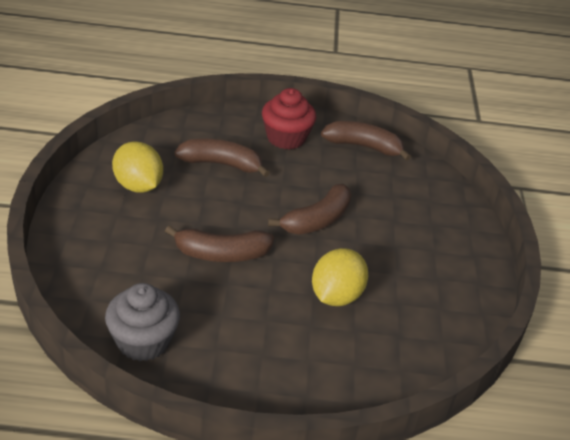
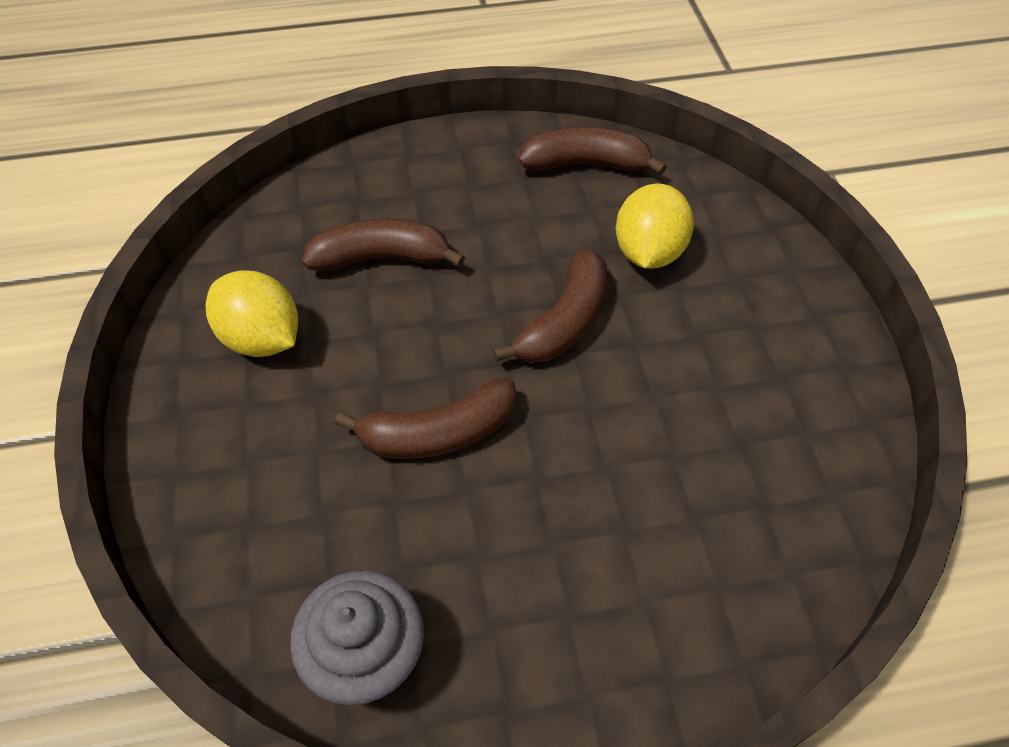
camera: 10 degrees left, 15 degrees up
(286, 138) = (465, 181): red cupcake -> none
(336, 296) = (643, 459): yellow lemon -> yellow lemon (648, 252)

